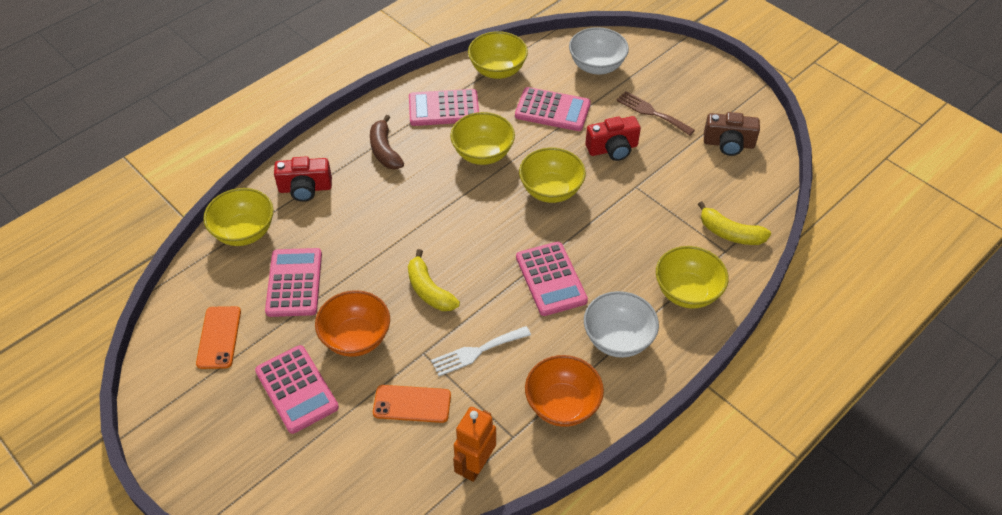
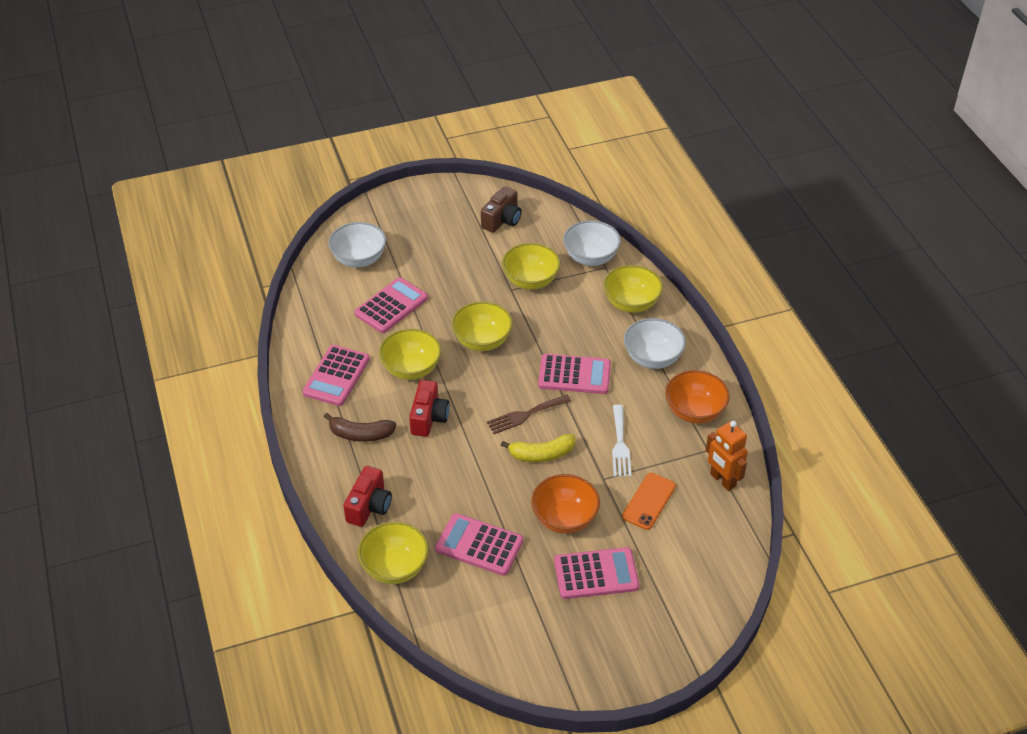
camera: 65 degrees left, 5 degrees down
(219, 337) = (510, 617): orange phone -> none
(497, 70) = (315, 323): yellow bowl -> yellow bowl (530, 280)
(612, 149) = (462, 287): red camera -> red camera (429, 418)
(652, 112) = (438, 248): brown fork -> brown fork (525, 415)
(730, 233) = (590, 257): yellow banana -> white bowl

